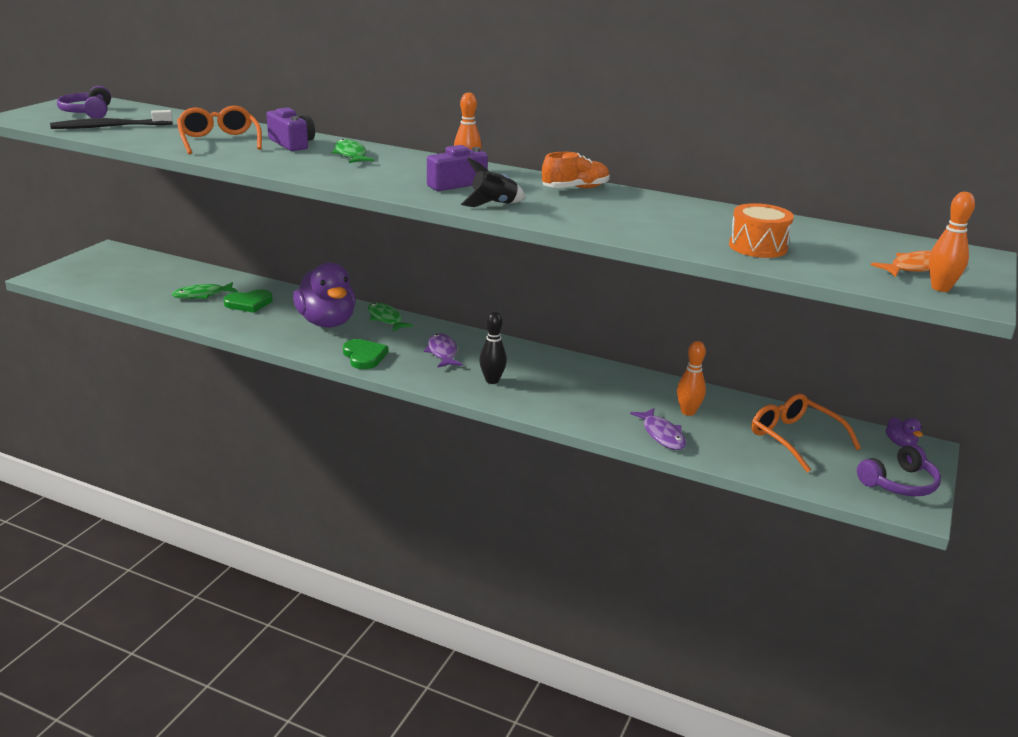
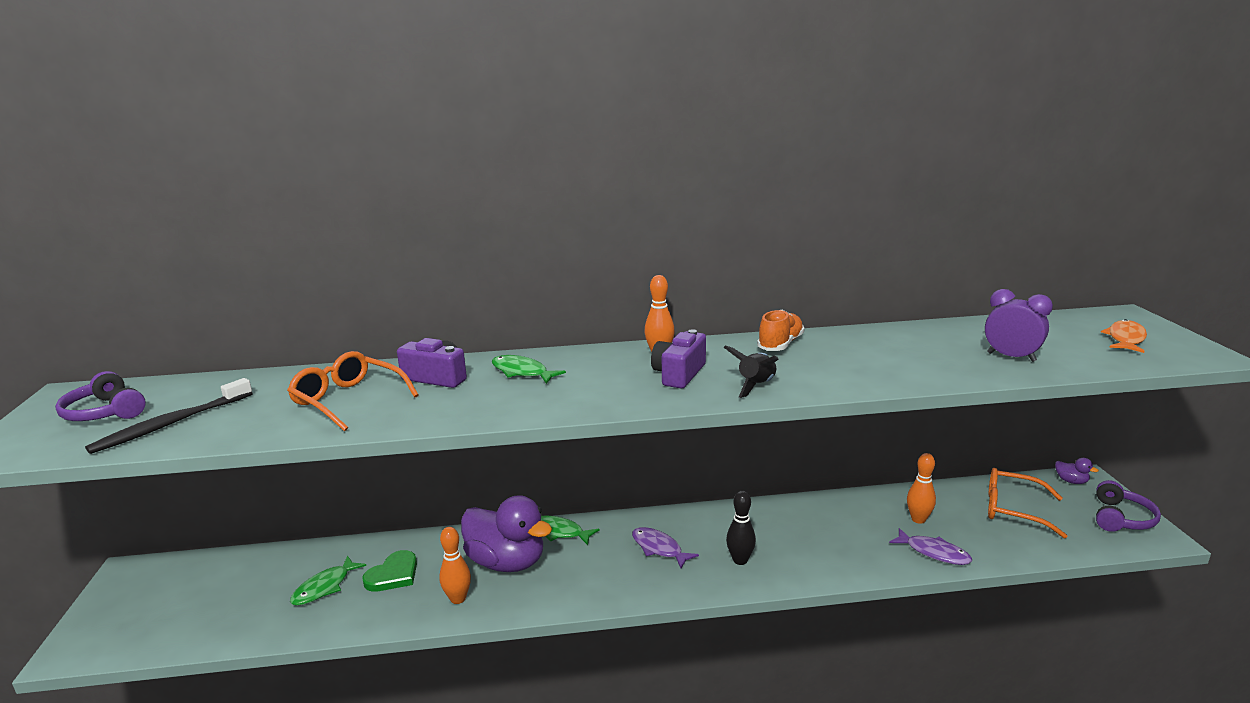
camera: 30 degrees left, 5 degrees down
(364, 356) = (594, 588): green heart -> none
(758, 247) = (1011, 357): orange drum -> purple clock
(940, 288) = (1175, 352): orange bowling pin -> orange bowling pin (458, 599)

